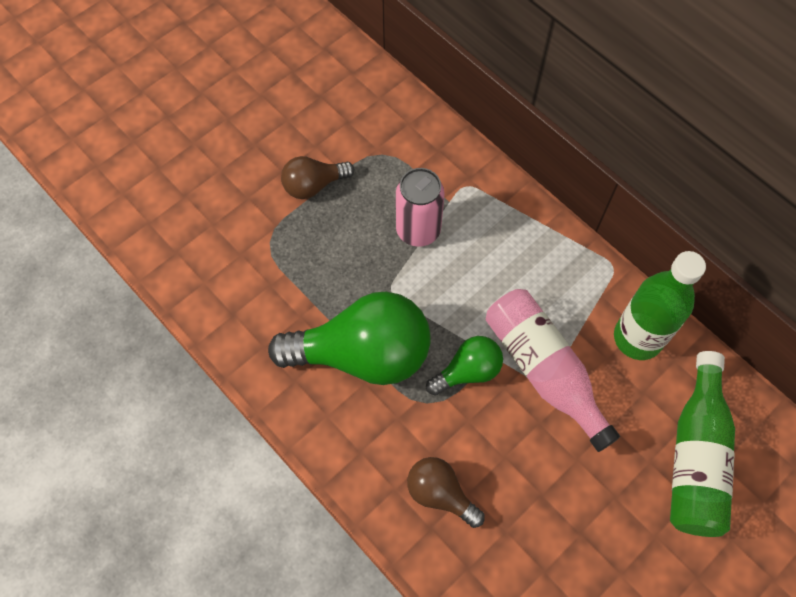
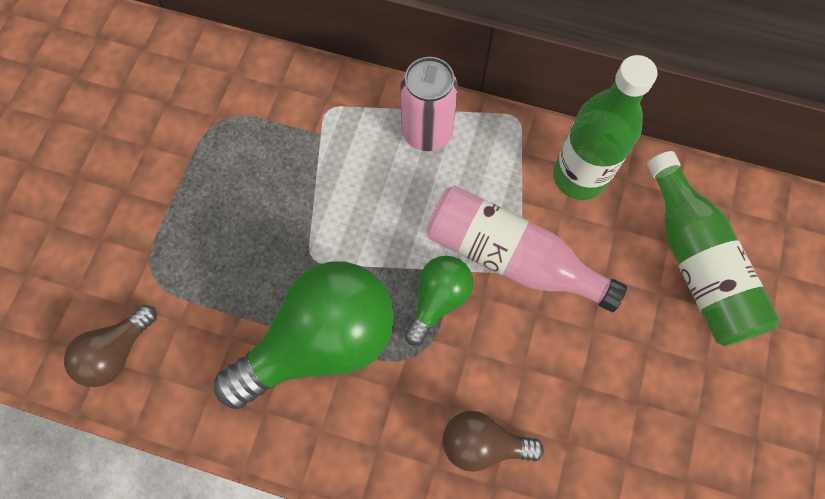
camera: 30 degrees left, 5 degrees up
(314, 185) = (167, 188): brown light bulb -> brown light bulb (117, 352)
(418, 230) = (305, 180): pink can -> pink can (427, 133)

